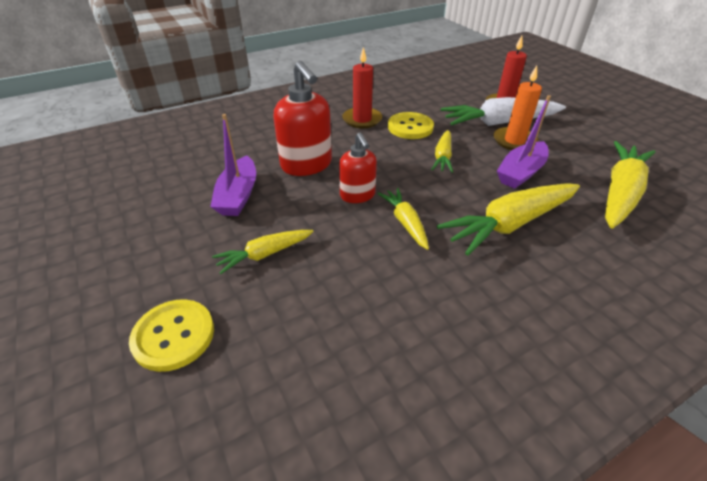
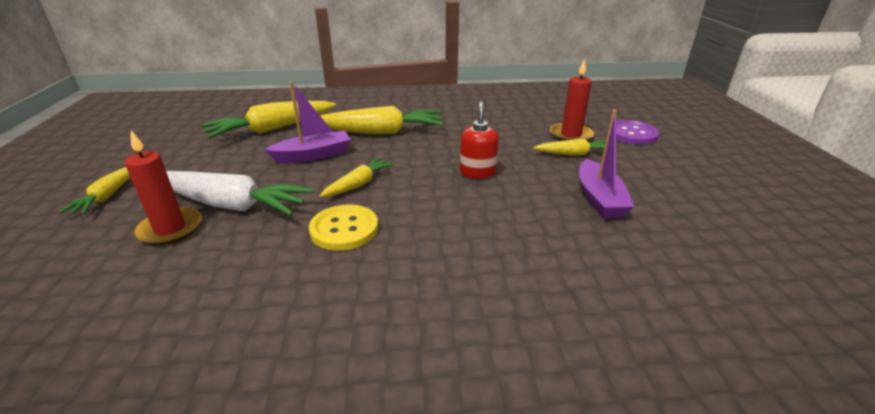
camera: 155 degrees left, 10 degrees down
(174, 336) = (632, 134): yellow button -> purple button
(238, 195) = (599, 199): purple boat -> purple boat turned 150 degrees clockwise
(306, 165) = (514, 212): red soap dispenser -> none
(362, 120) = (395, 263): red candle -> red candle (570, 135)
(405, 223) = (454, 148): yellow carrot -> yellow carrot (108, 196)
(514, 141) = (262, 181): orange candle -> none

